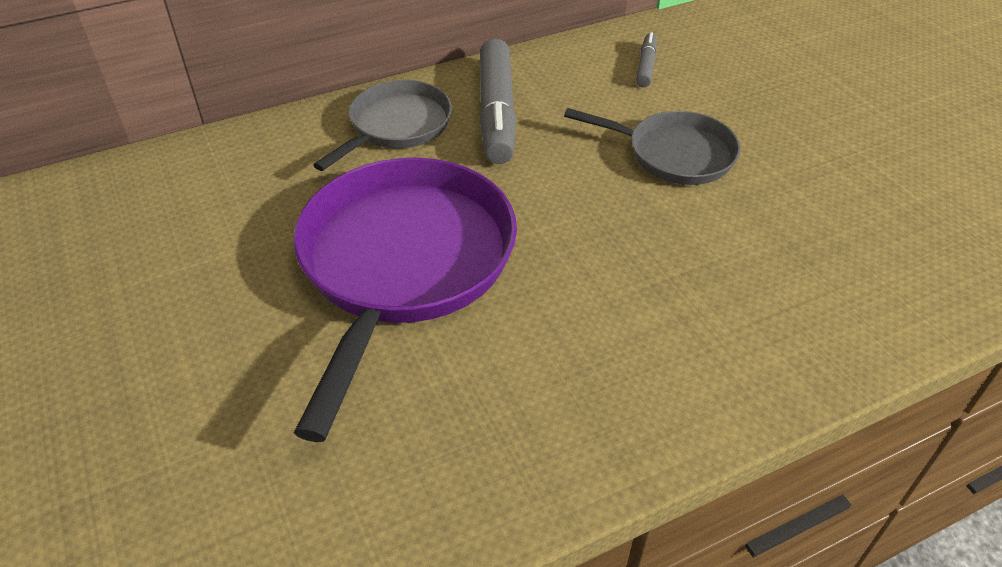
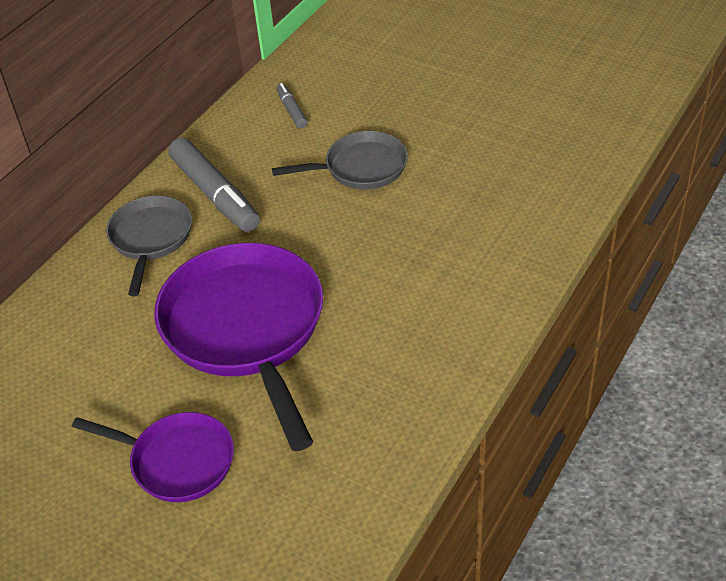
camera: 30 degrees left, 0 degrees up
(203, 369) = (176, 461): none -> purple pan

